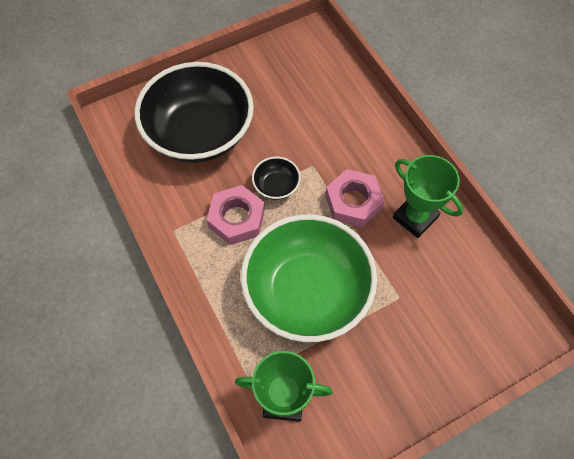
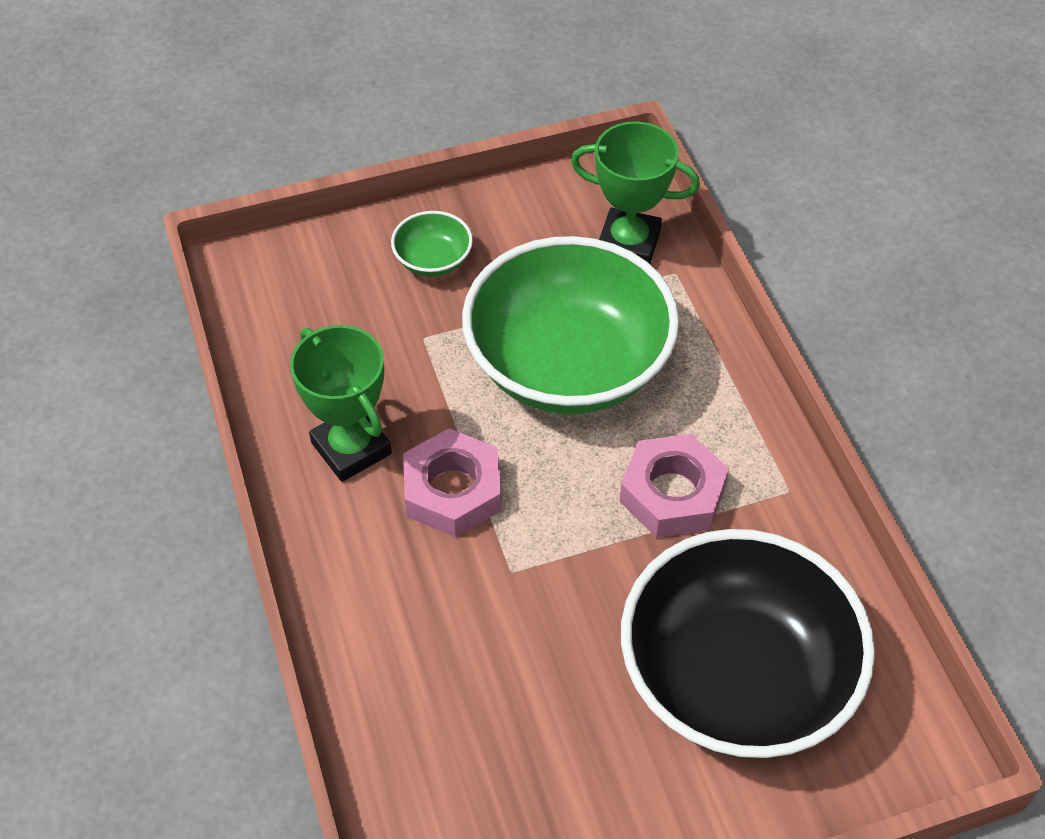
camera: 170 degrees left, 10 degrees down
(276, 186) = (590, 542): black bowl -> none
(412, 361) = (433, 260): none -> green bowl

